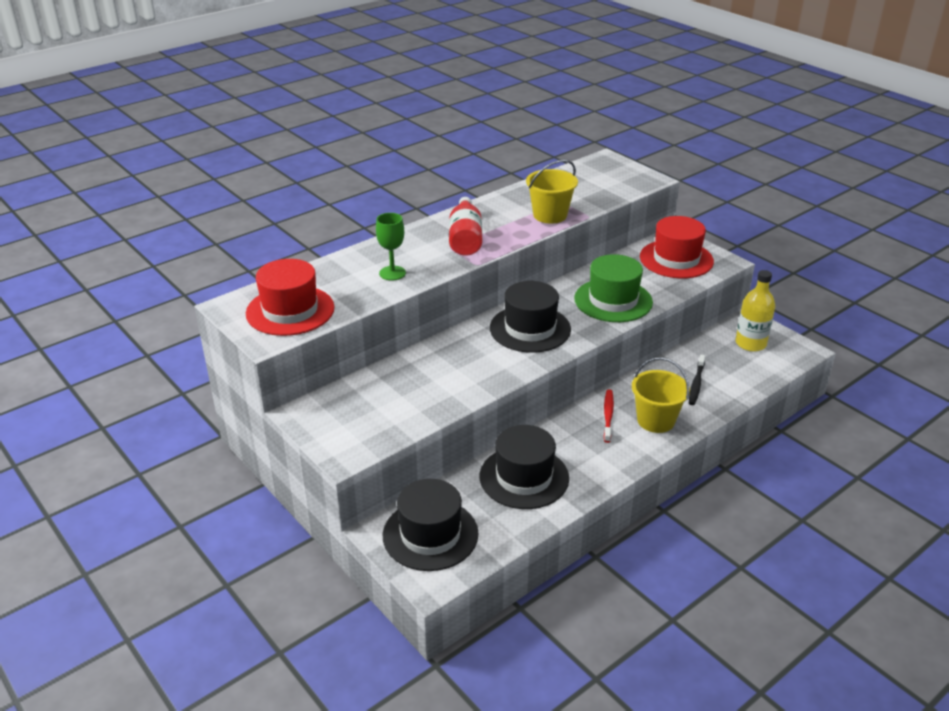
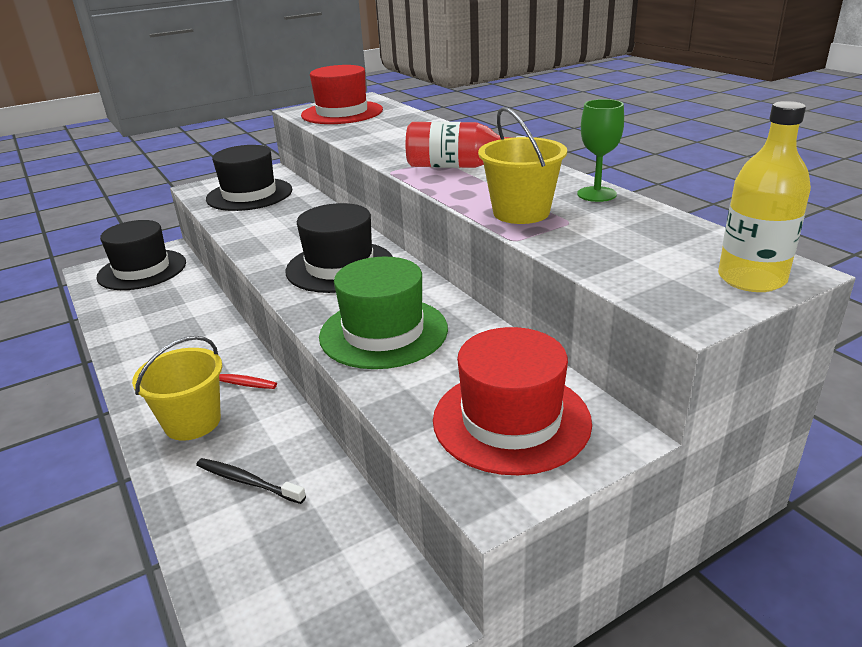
camera: 100 degrees right, 5 degrees down
(392, 273) = (389, 139): green goblet -> green goblet (596, 194)
(524, 477) = (171, 316): black hat -> black hat (249, 194)
(750, 343) = (331, 595): yellow bottle -> yellow bottle (751, 279)

